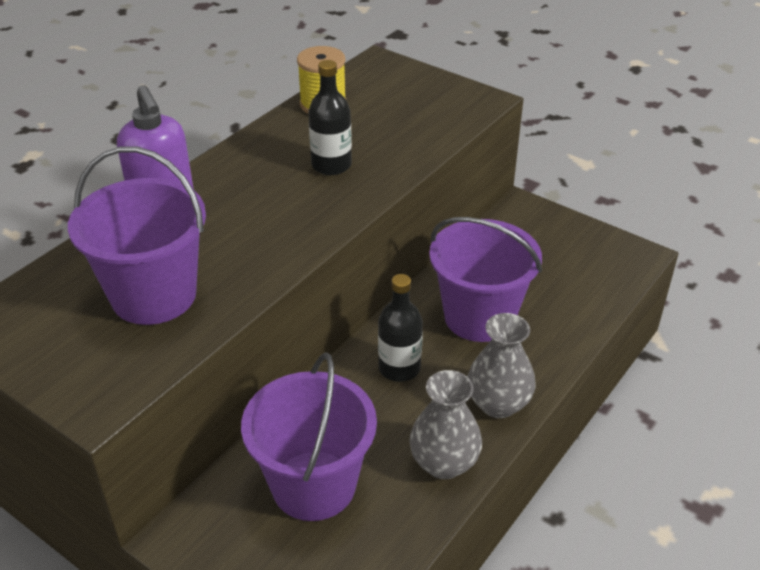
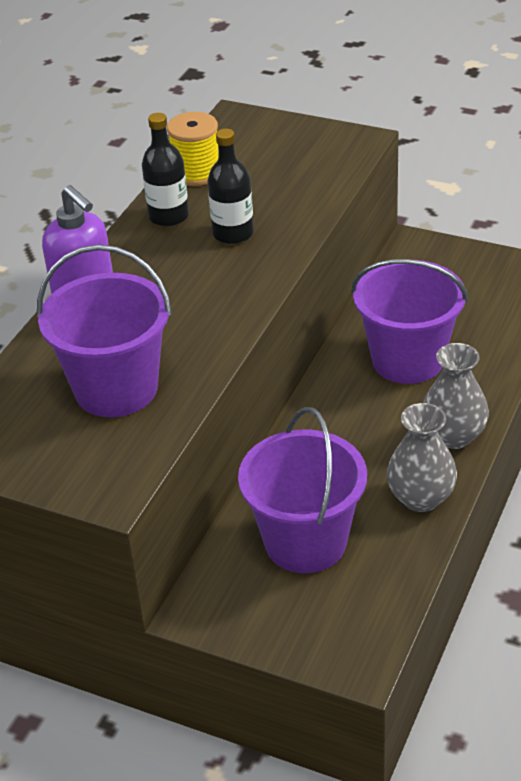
camera: 10 degrees left, 0 degrees up
(399, 368) = (347, 422): black bottle -> black bottle (169, 216)

